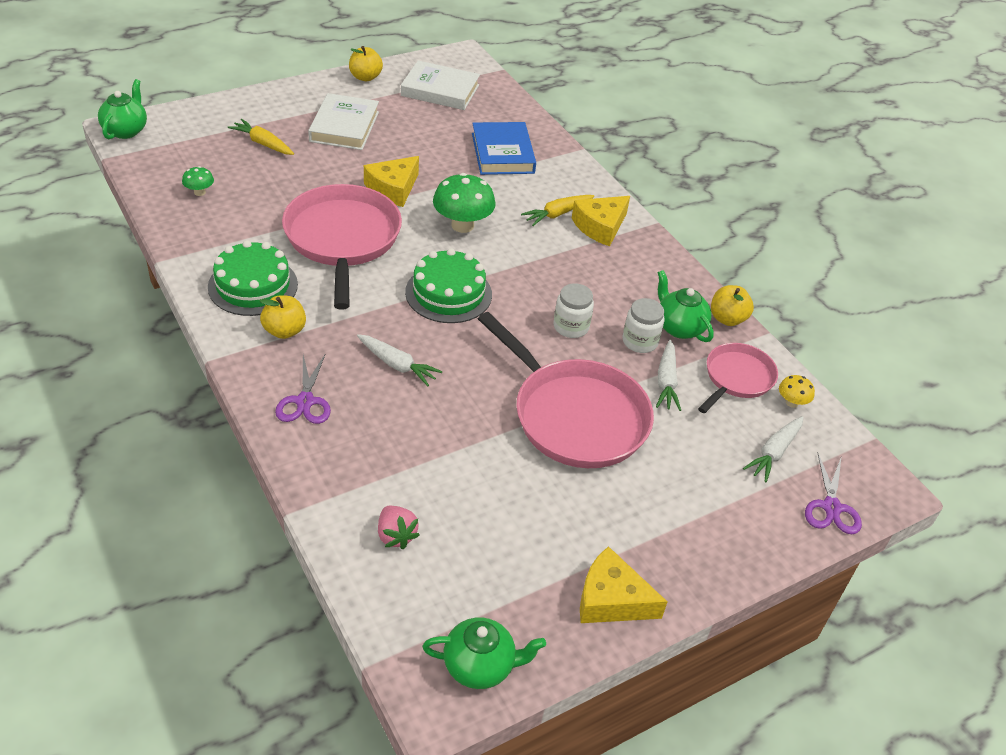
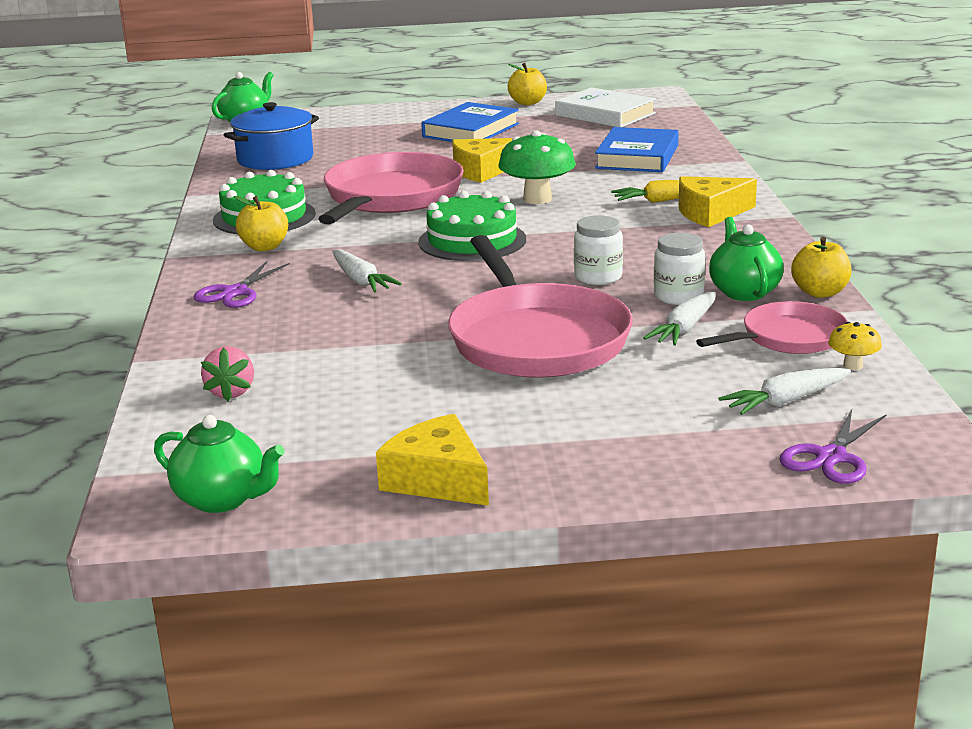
camera: 30 degrees right, 20 degrees down
(199, 192) = (275, 159): green mushroom -> blue pot
(263, 143) = (372, 135): yellow carrot -> none
(344, 126) = (471, 130): white book -> blue book

